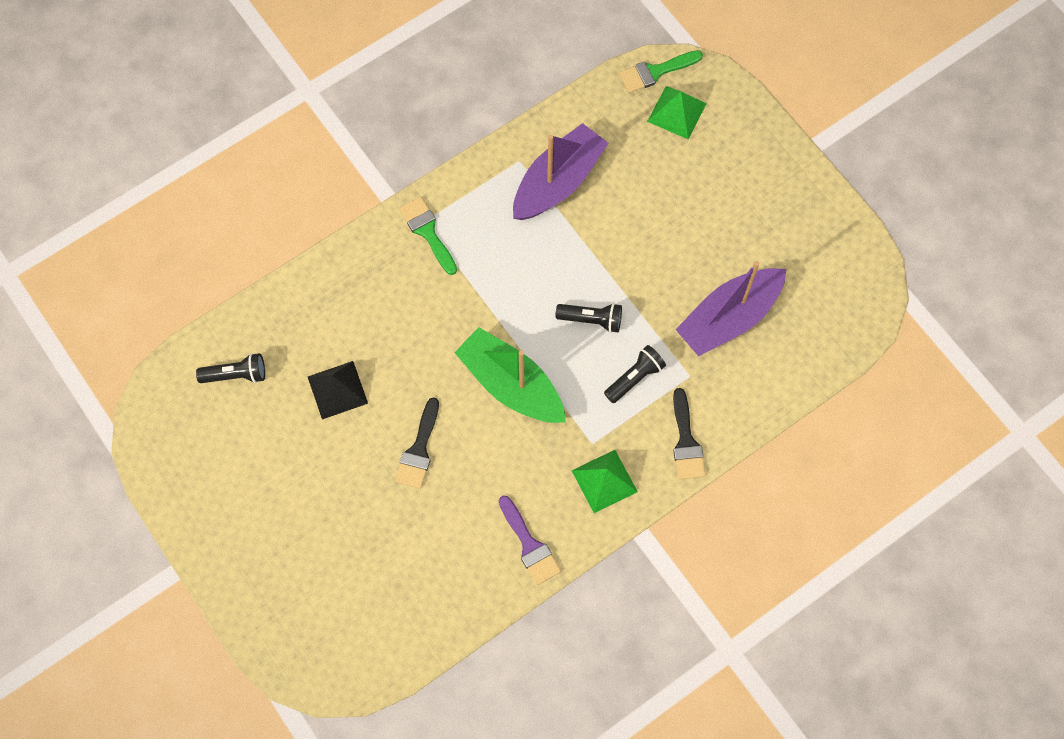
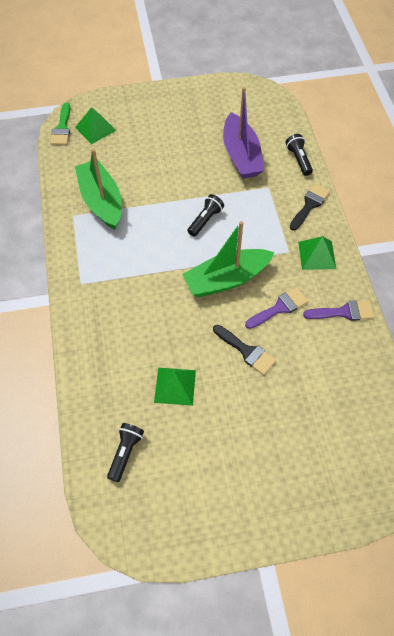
camera: 65 degrees left, 10 degrees down
(337, 390) = (175, 386): black pyramid -> green pyramid
(427, 232) = (89, 284): green brush -> none
(499, 465) = (279, 308): none -> purple brush
(558, 182) = (101, 201): purple boat -> green boat
(634, 378) = (256, 214): black flashlight -> black flashlight (298, 160)
(686, 441) = (309, 205): black brush -> black brush turned 75 degrees counterclockwise

